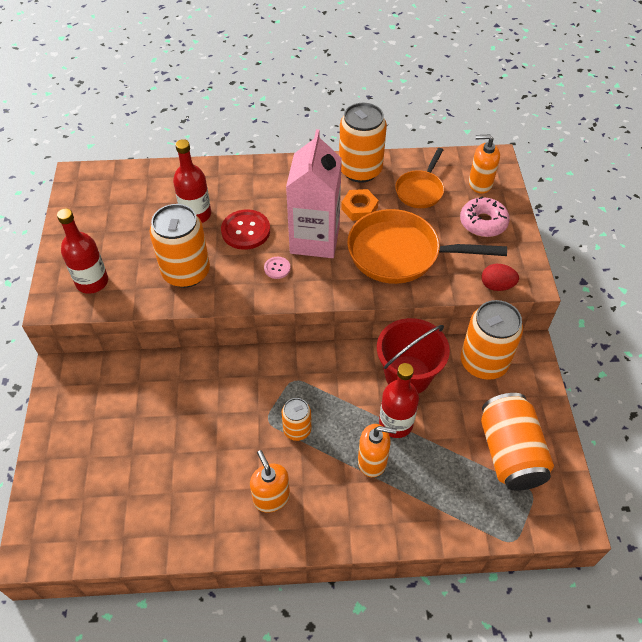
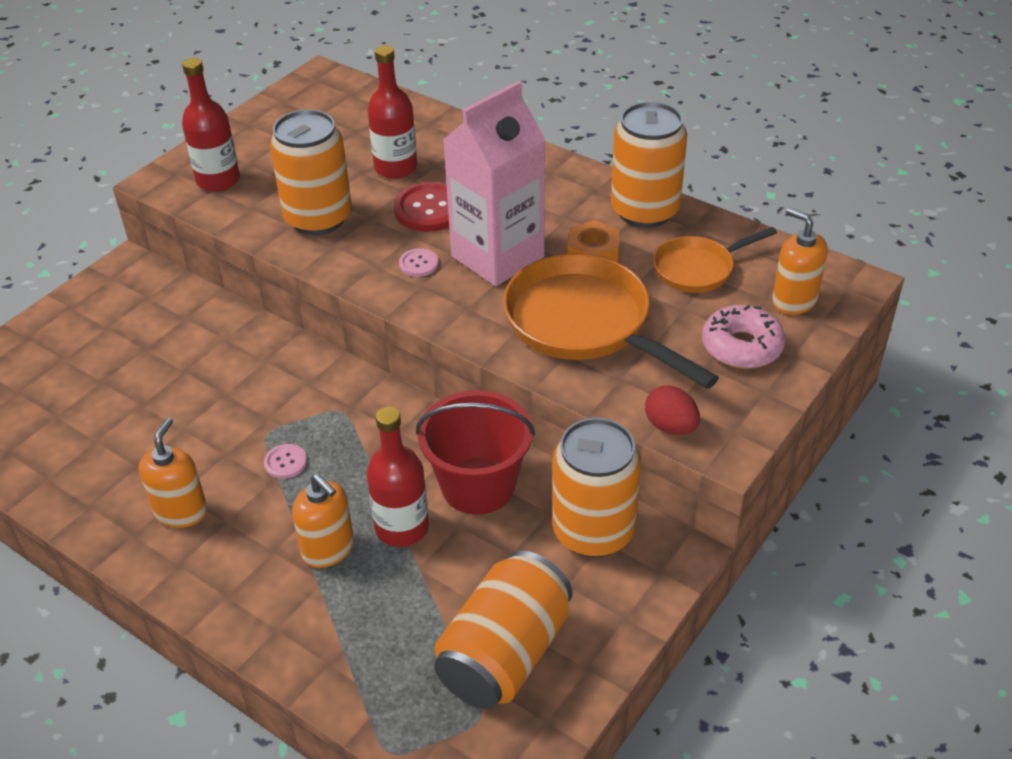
camera: 40 degrees right, 10 degrees down
(297, 430) = (285, 462): orange can -> pink button

